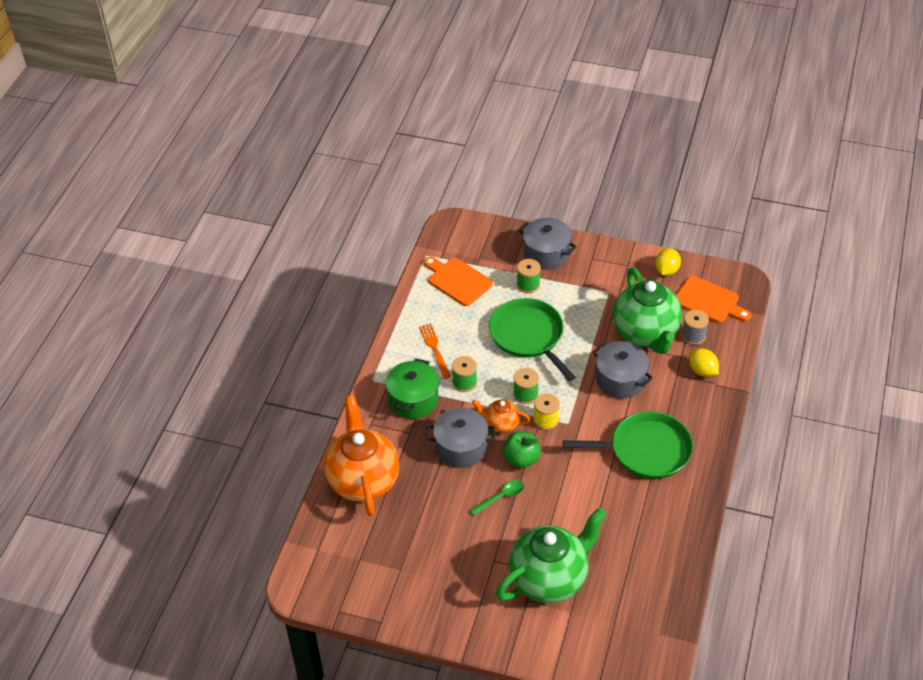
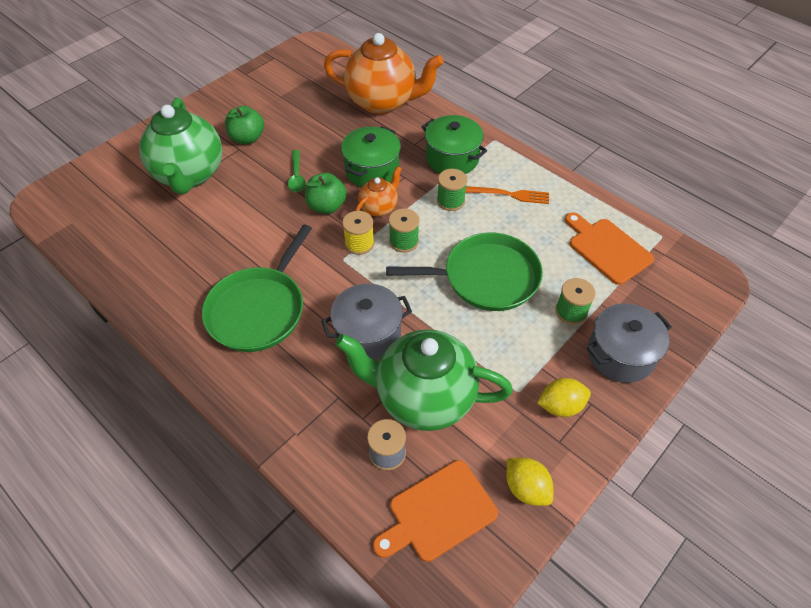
camera: 115 degrees right, 5 degrees up
(457, 280) = (607, 249): orange cutting board -> orange cutting board turned 105 degrees counterclockwise
(461, 447) = (372, 170): grey pot -> green pot
(476, 562) = (247, 138): none -> green apple
(702, 371) = (324, 429): yellow lemon -> yellow lemon (560, 406)

